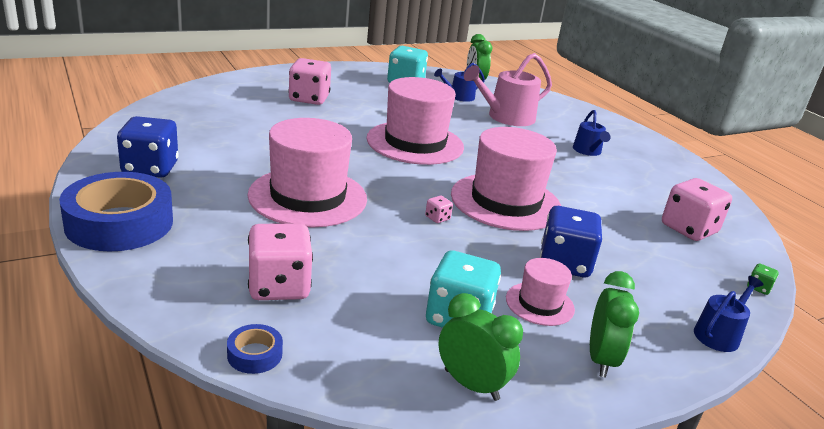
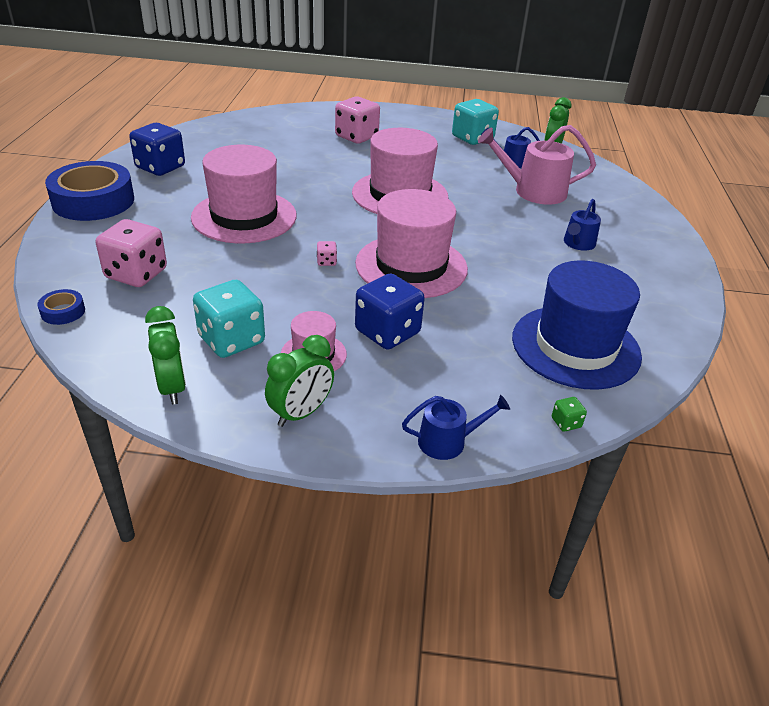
camera: 35 degrees right, 10 degrees up
(689, 229) = (575, 346): pink dice -> blue hat

